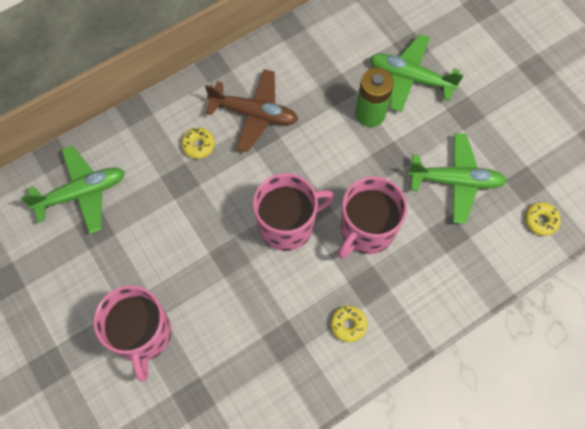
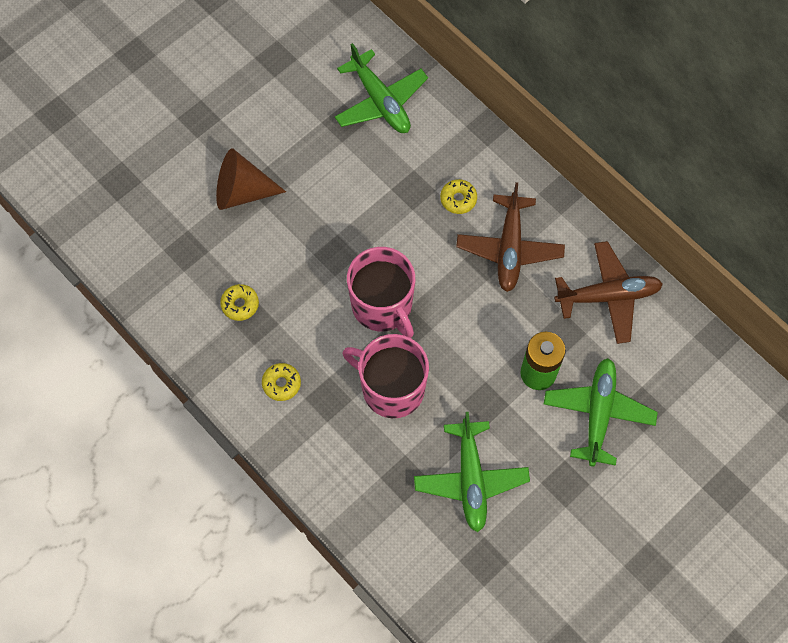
camera: 80 degrees right, 0 degrees up
(142, 334) = (242, 191): pink mug -> brown cone
(312, 51) = (608, 296): none -> brown plane
(540, 220) = (439, 582): yellow donut -> yellow donut (240, 304)

